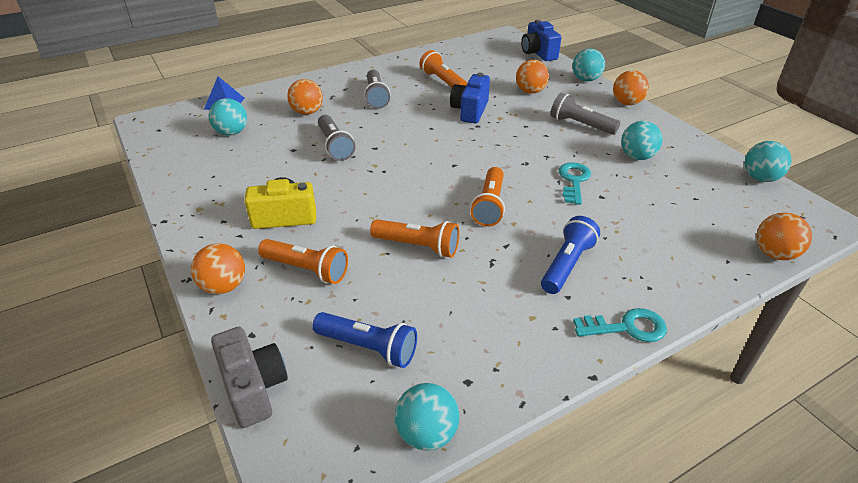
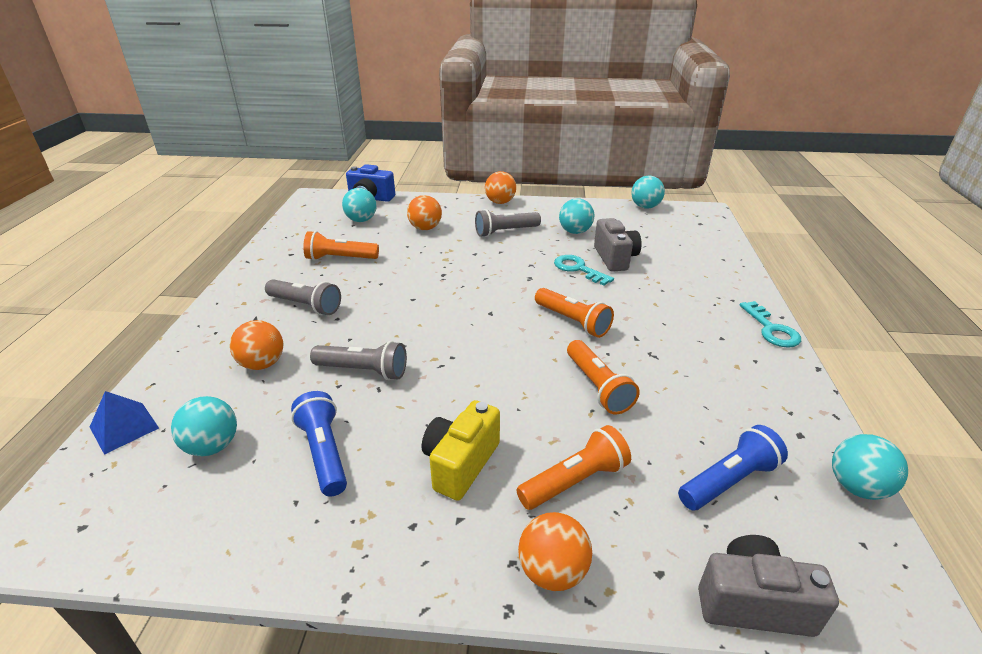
camera: 55 degrees left, 5 degrees down
(417, 246) = (597, 386): orange flashlight -> orange flashlight turned 105 degrees clockwise
(470, 111) = (413, 267): blue camera -> none
(567, 265) = (683, 321): blue flashlight -> blue flashlight (324, 453)
(586, 79) = (443, 200): turquoise ball -> turquoise ball (361, 220)
(622, 193) = (615, 258): none -> grey camera
(626, 327) = (771, 329): turquoise key -> turquoise key turned 135 degrees clockwise
(774, 254) = (727, 241): orange ball -> none

